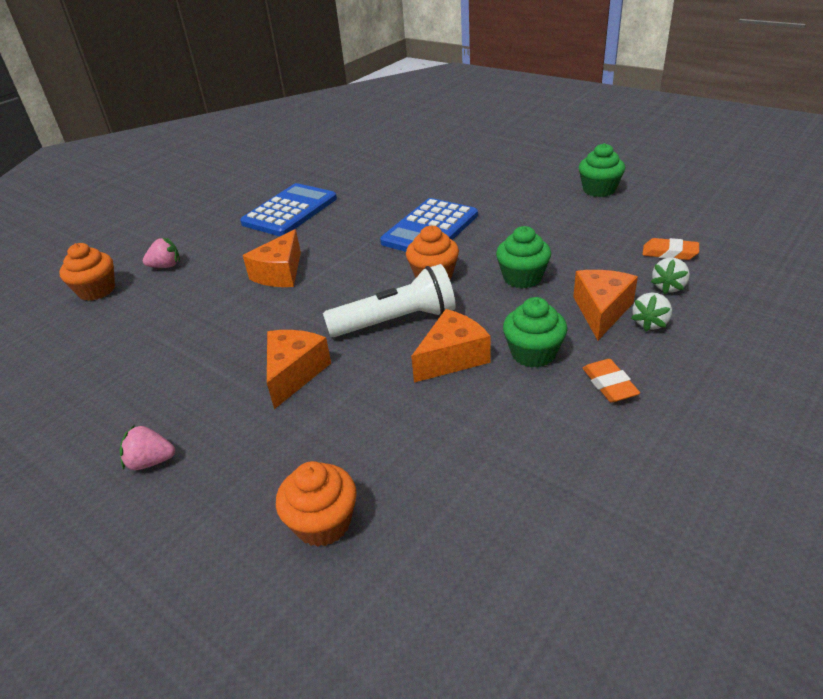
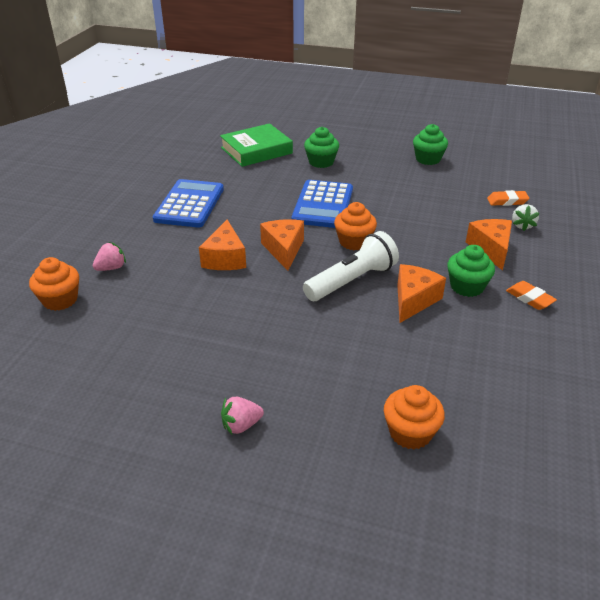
camera: 25 degrees left, 0 degrees up
(294, 374) = (303, 335): orange cheese -> orange cheese (284, 250)
(403, 161) = (256, 150): none -> green book
(522, 277) = (420, 233): green cupcake -> green cupcake (321, 162)
(650, 323) = (527, 252): white strawberry -> none

